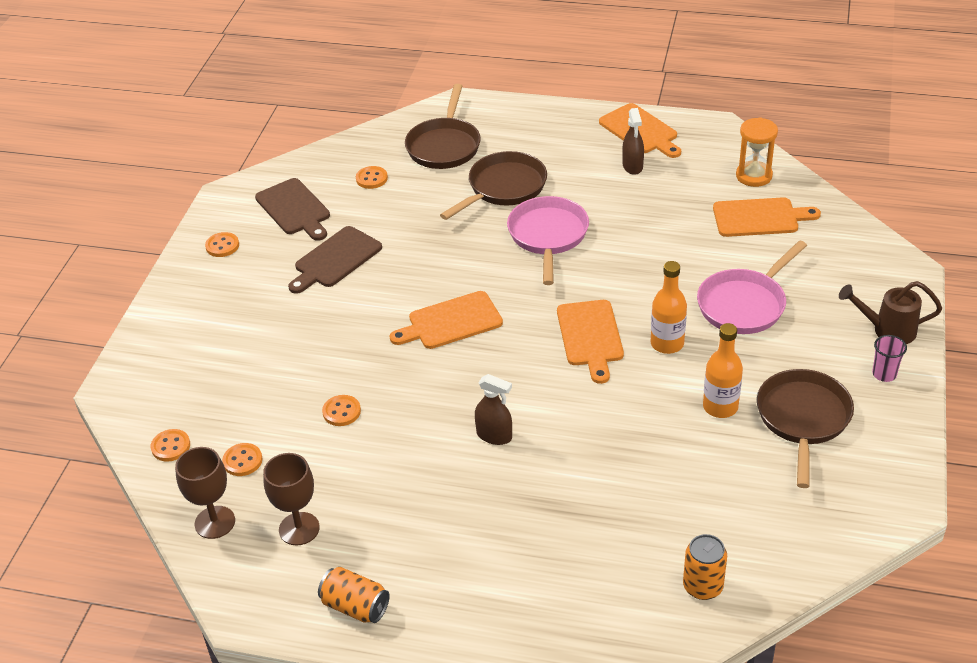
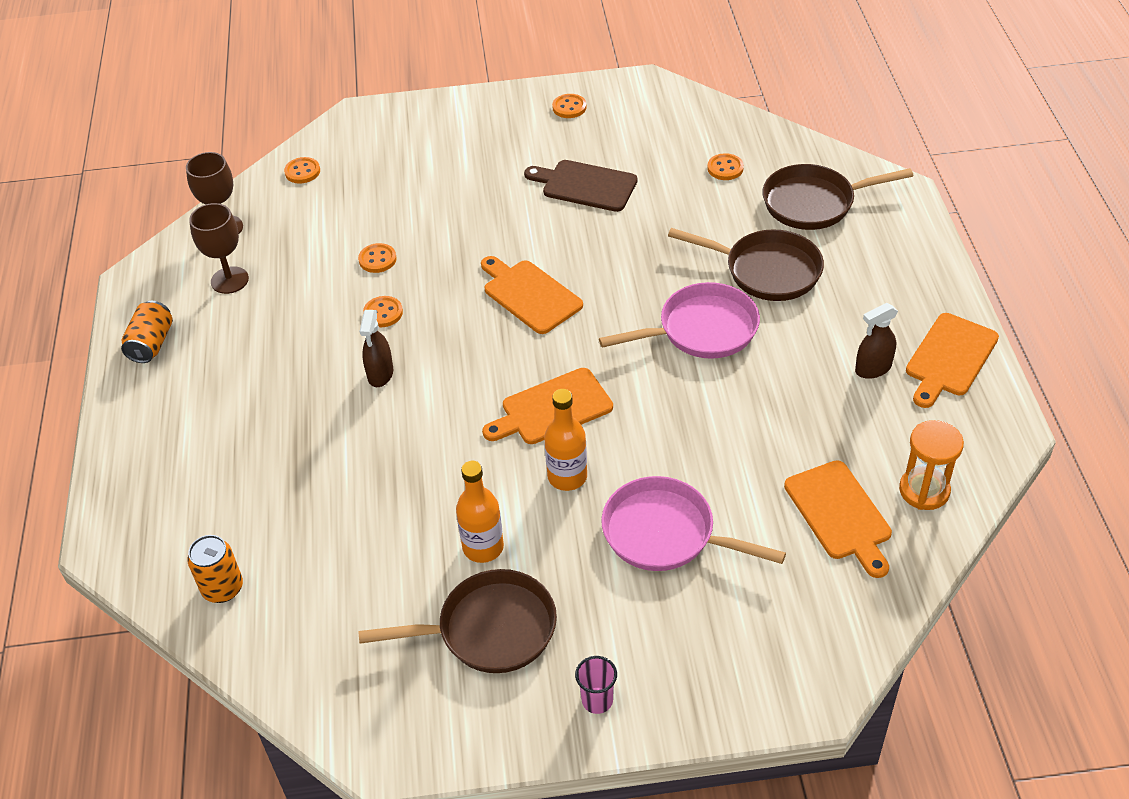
camera: 70 degrees right, 5 degrees up
(242, 461) = (298, 219): orange button -> orange button (383, 313)
(294, 209) = (647, 133): brown cutting board -> none
(887, 330) = (681, 691): brown watering can -> none

